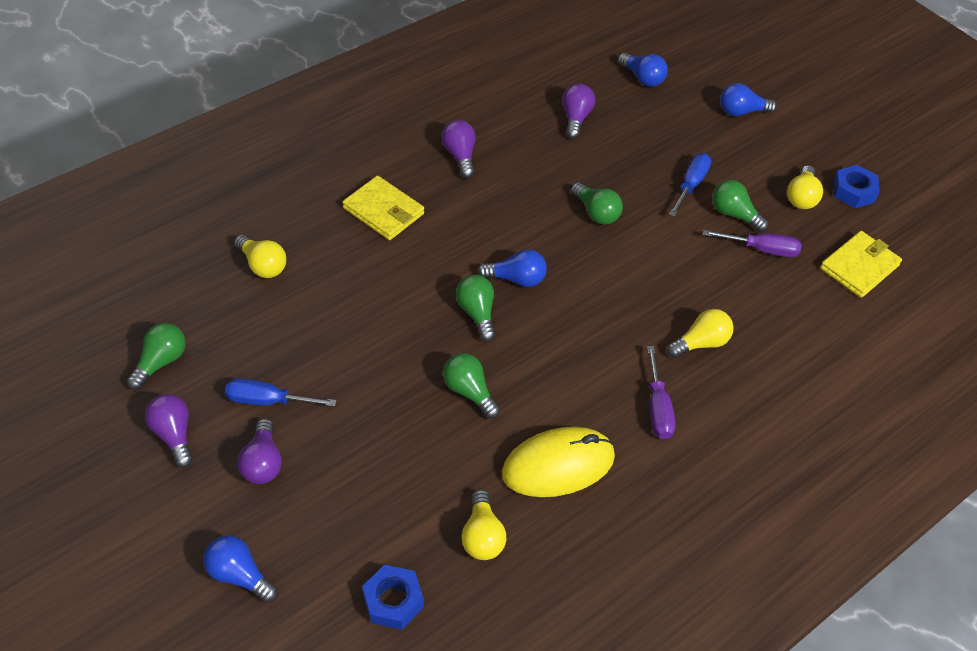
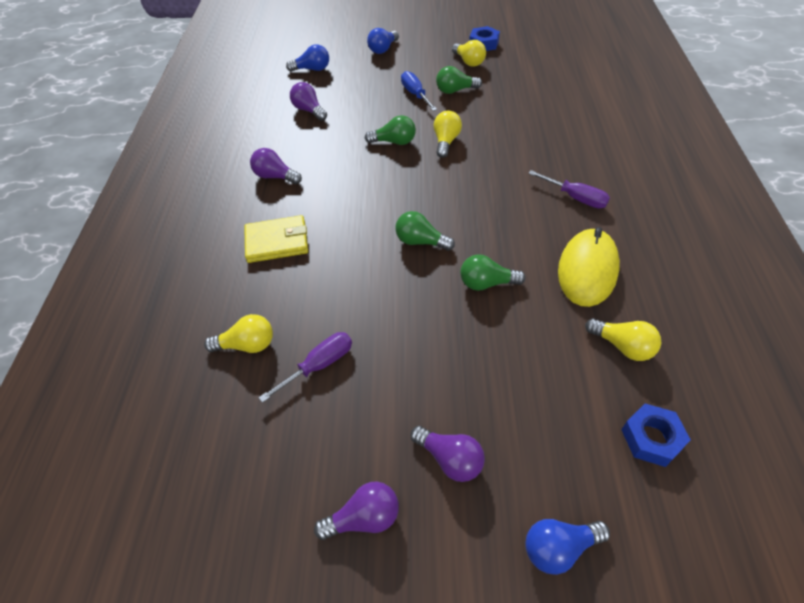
camera: 45 degrees left, 0 degrees up
(160, 362) = (273, 483): green light bulb -> none
(174, 435) = (364, 518): purple light bulb -> purple light bulb turned 150 degrees clockwise
(268, 401) = (388, 418): blue screwdriver -> none
(516, 279) = (410, 206): blue light bulb -> none
(700, 343) = (539, 153): yellow light bulb -> yellow light bulb (446, 142)
(761, 249) = (491, 94): purple screwdriver -> purple screwdriver (319, 365)
(859, 267) = (538, 69): yellow wallet -> none

